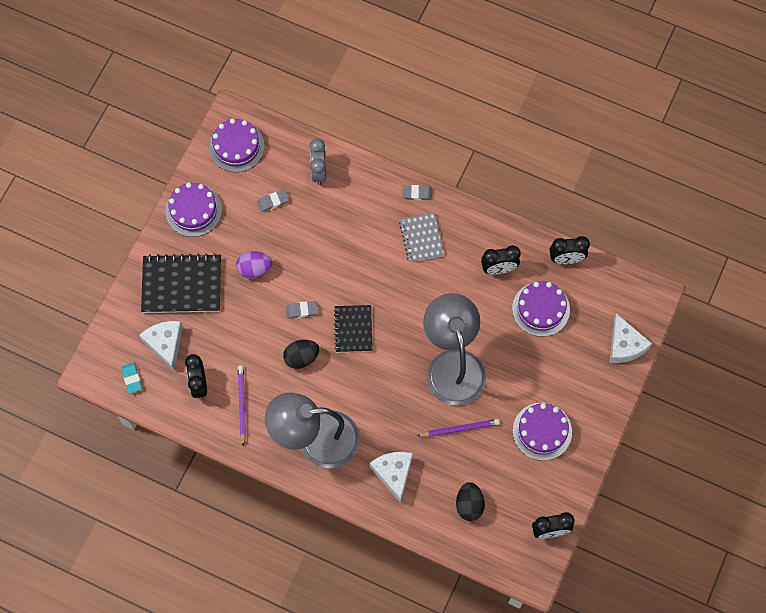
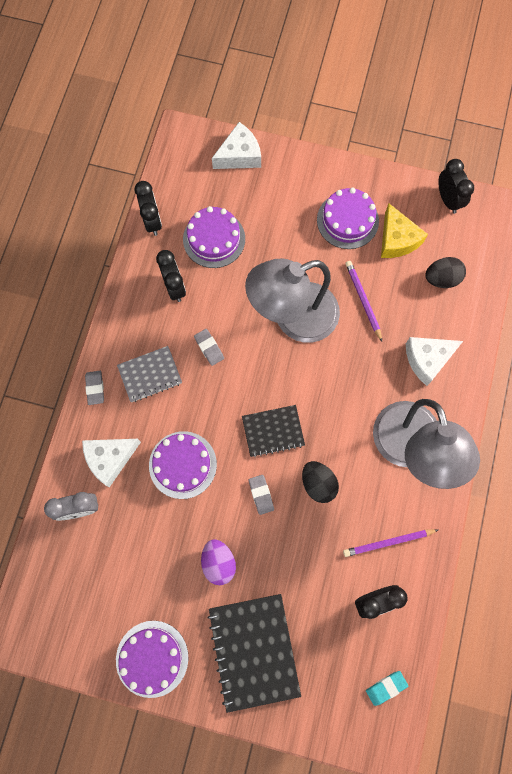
camera: 100 degrees left, 5 degrees up
(165, 344) = (333, 654): white cheese -> white cheese (110, 459)
(236, 146) = (57, 621): purple cake -> purple cake (182, 464)
(273, 202) = (127, 557): grey eraser -> grey eraser (209, 348)
(515, 472) = (397, 239): none -> yellow cheese

